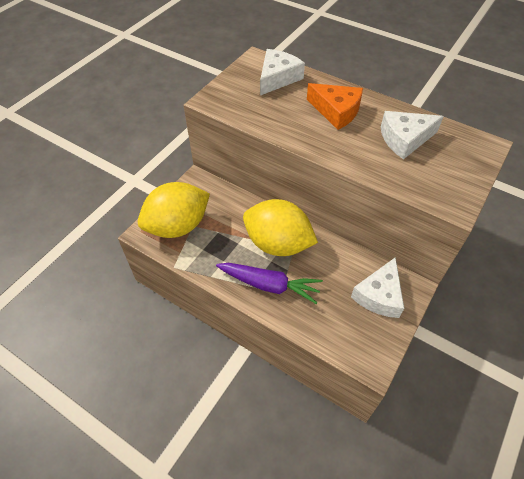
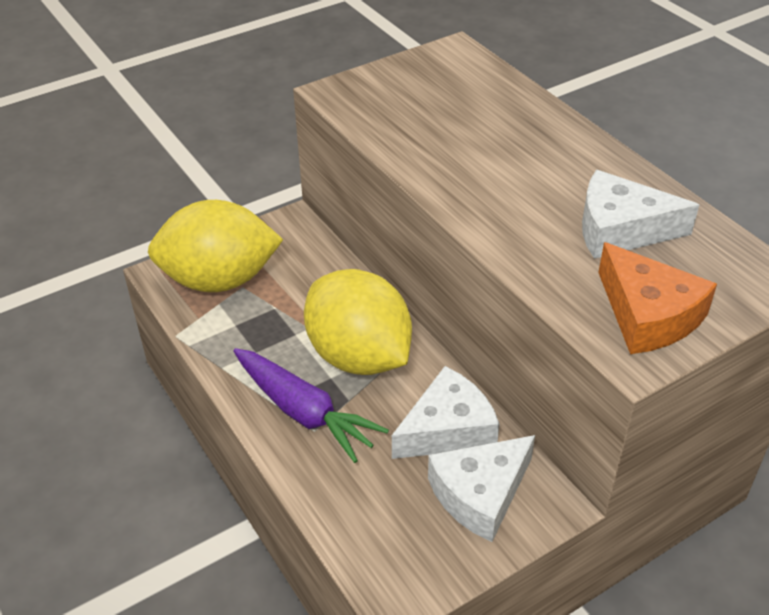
camera: 25 degrees right, 10 degrees down
(278, 78) = (468, 86): white cheese -> white cheese (447, 429)
(336, 111) = (530, 157): orange cheese -> orange cheese (648, 315)

